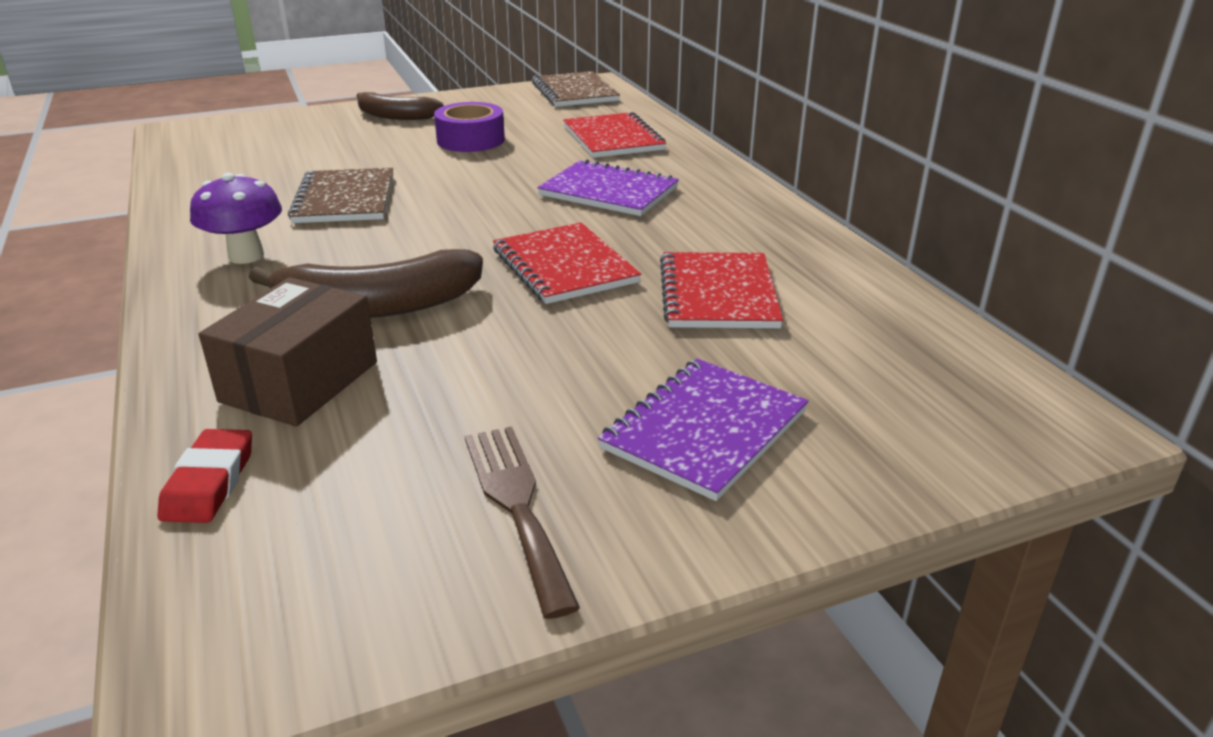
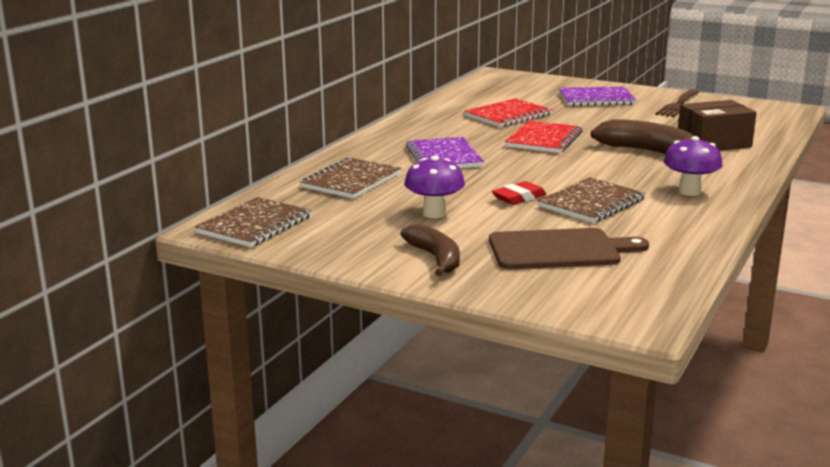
camera: 130 degrees left, 10 degrees down
(209, 482) = (769, 132): red eraser -> red eraser (519, 197)
(308, 150) = (559, 250): none -> brown cutting board
(471, 140) = (434, 214): purple tape -> purple mushroom
(613, 138) = (351, 181): red notebook -> brown notebook

